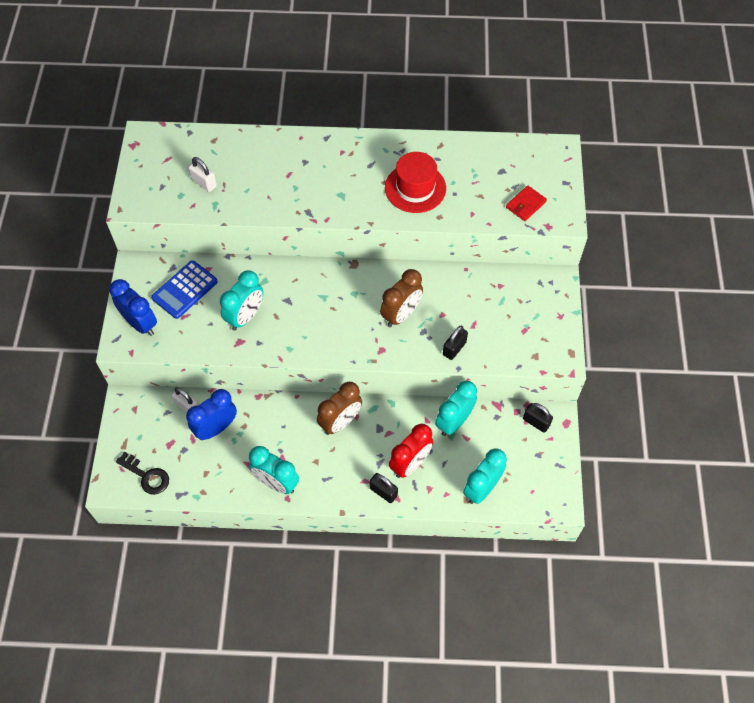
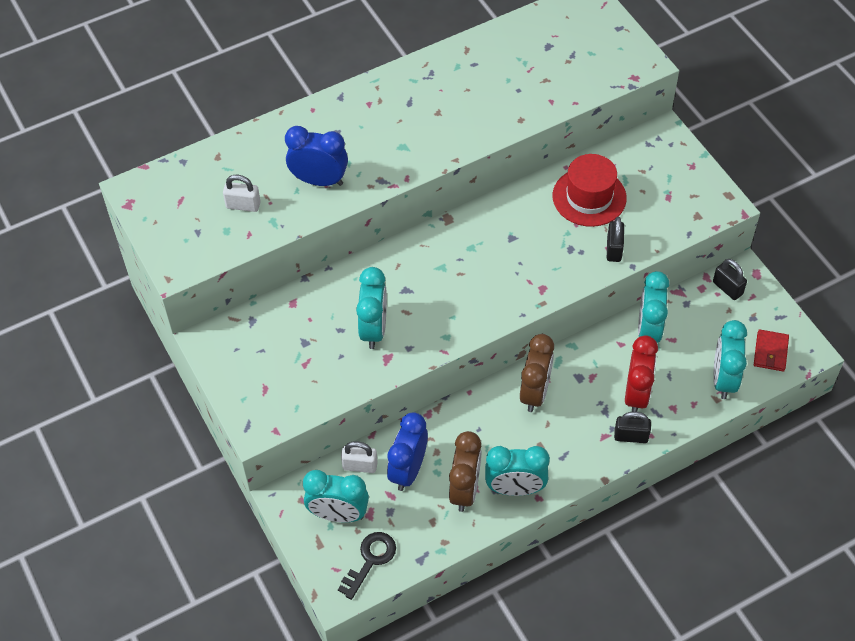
camera: 30 degrees left, 5 degrees down
(140, 323) = (262, 396): blue clock -> blue clock (319, 180)
(147, 476) = (370, 560): black key -> black key turned 60 degrees counterclockwise
(150, 432) = (338, 514): none -> turquoise clock
(185, 290) = (284, 336): blue calculator -> none
(401, 314) = (535, 244): brown clock -> brown clock (464, 490)
(415, 188) = (474, 103): red hat -> red hat (589, 197)
(525, 205) = (597, 67): red wallet -> red wallet (770, 352)
(536, 422) = (727, 288): black padlock -> black padlock turned 45 degrees clockwise

